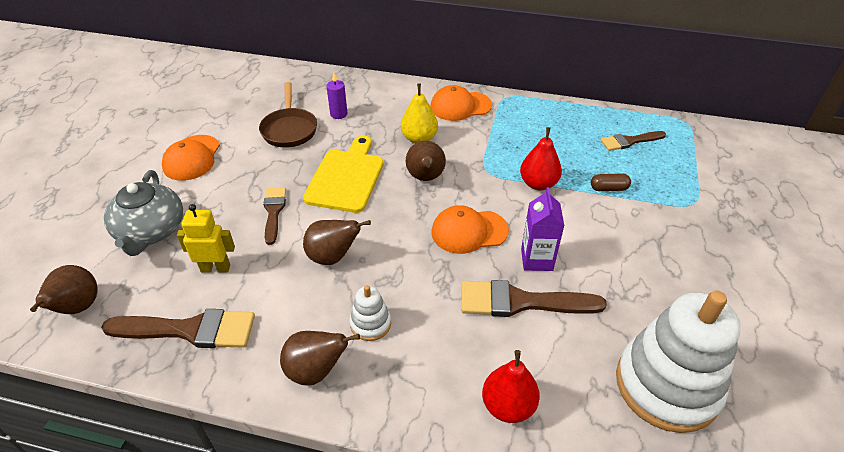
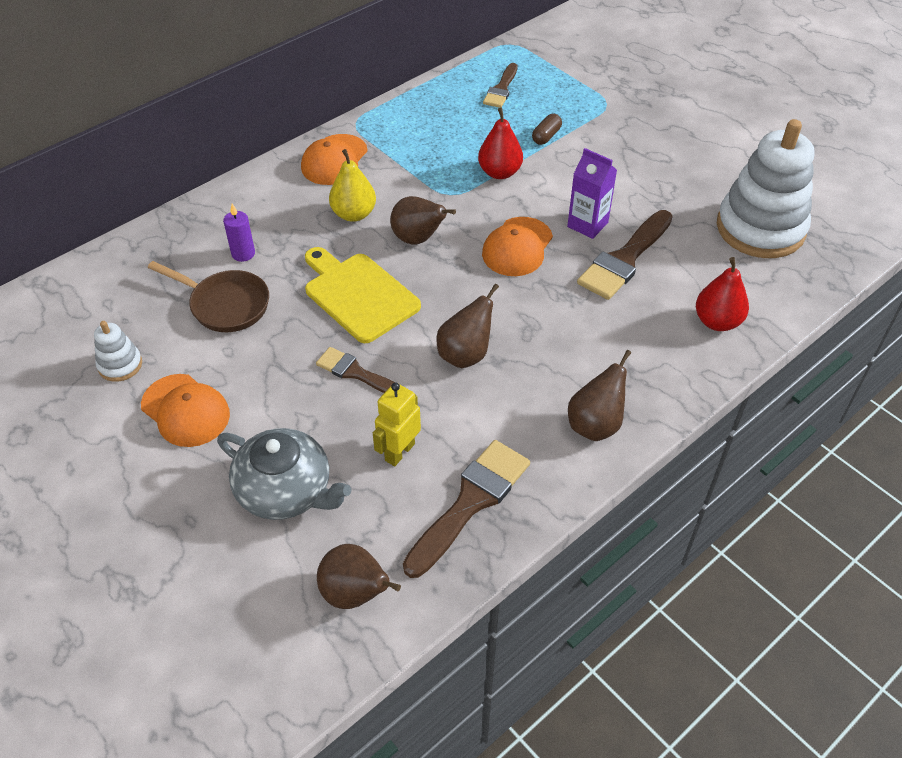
camera: 55 degrees left, 5 degrees up
(370, 324) = (571, 365): white stacking toy -> white stacking toy (120, 365)

